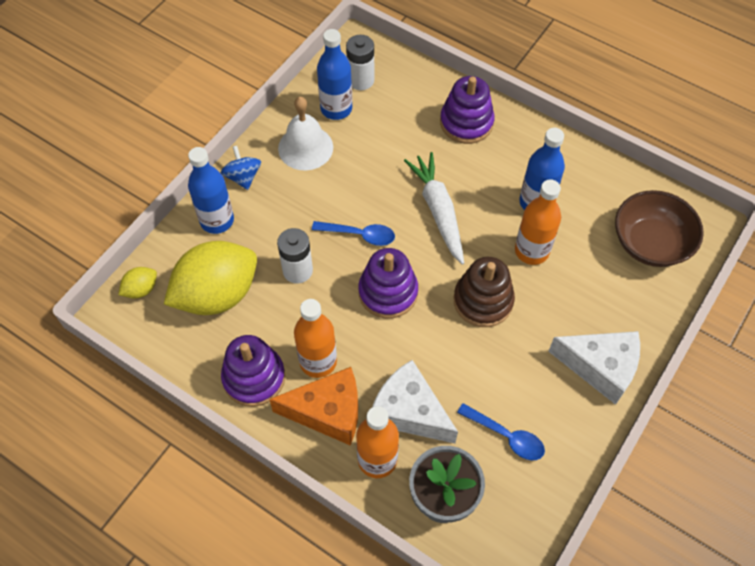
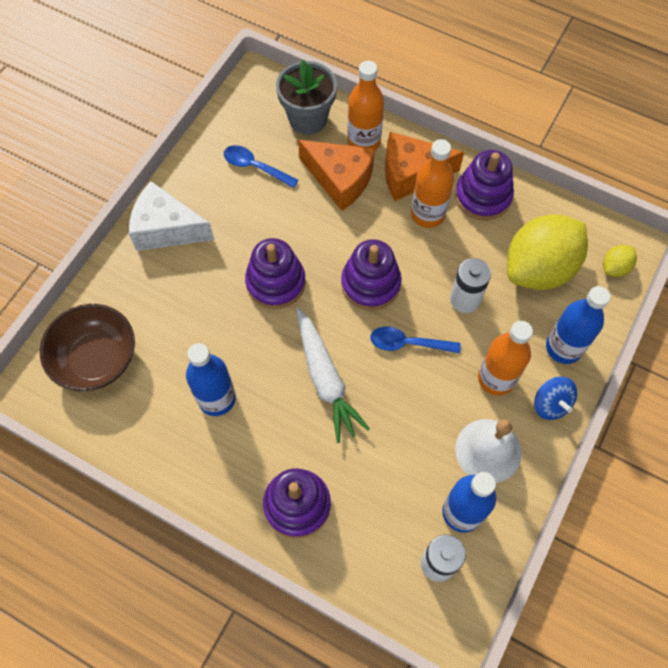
camera: 175 degrees right, 5 degrees up
(409, 411) = (340, 179): white cheese -> orange cheese
(483, 301) = (276, 282): brown stacking toy -> purple stacking toy
(531, 251) = (224, 340): orange bottle -> orange bottle (496, 378)

